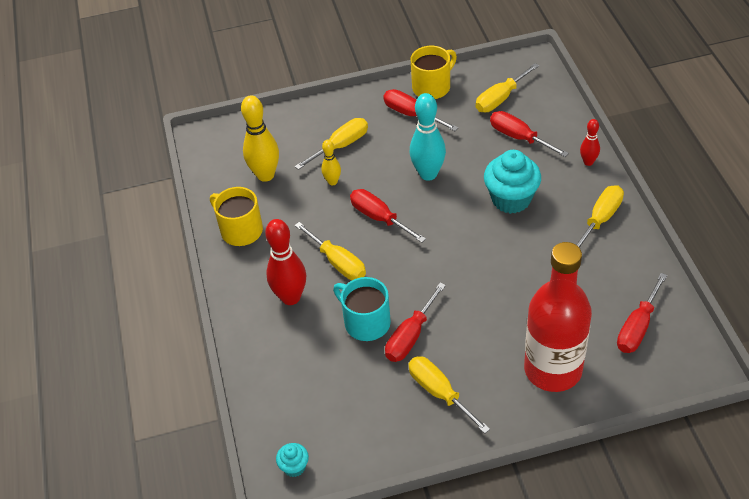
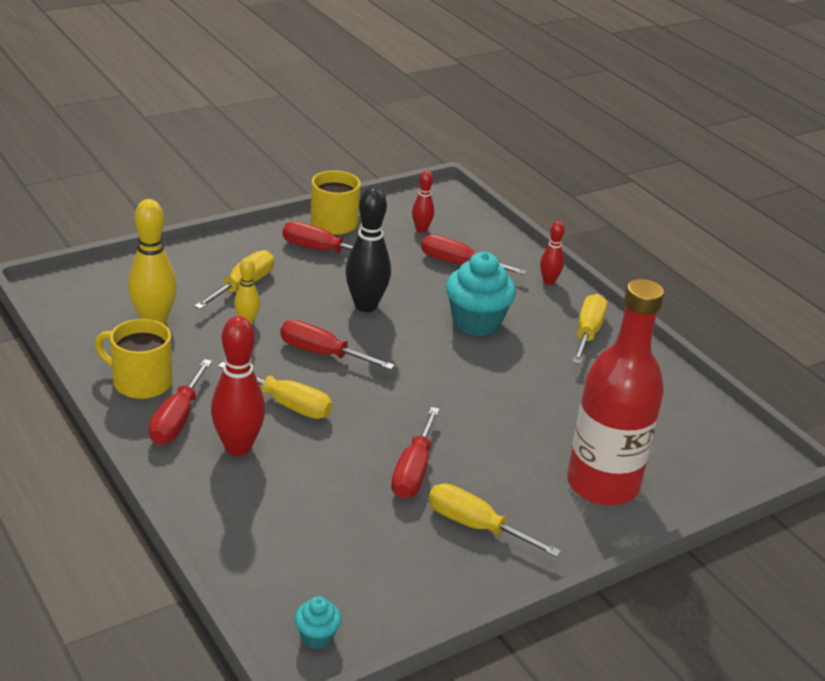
camera: 25 degrees left, 15 degrees down
(366, 322) = (349, 463): turquoise mug -> none
(428, 174) = (365, 306): turquoise bowling pin -> black bowling pin
(500, 98) = (421, 229): yellow screwdriver -> red bowling pin
(637, 327) = (678, 431): red screwdriver -> red screwdriver (177, 419)

